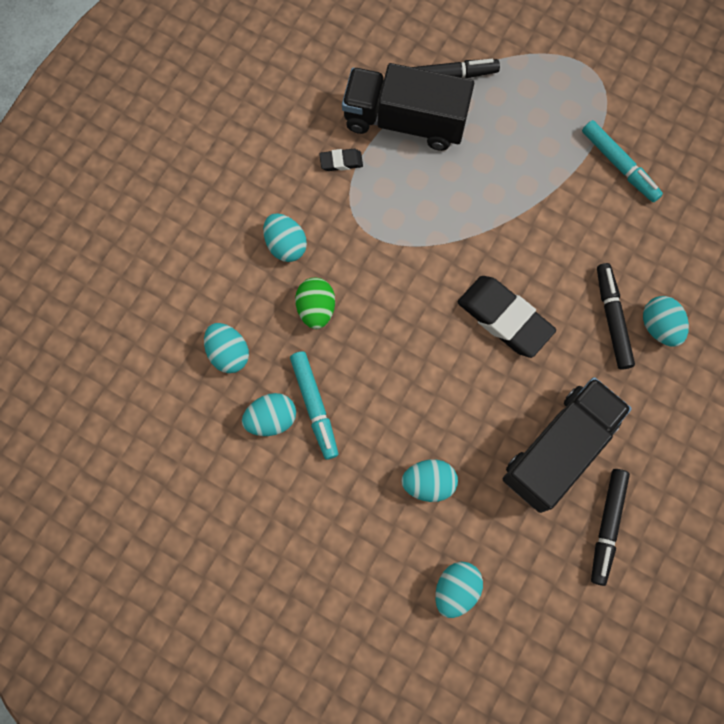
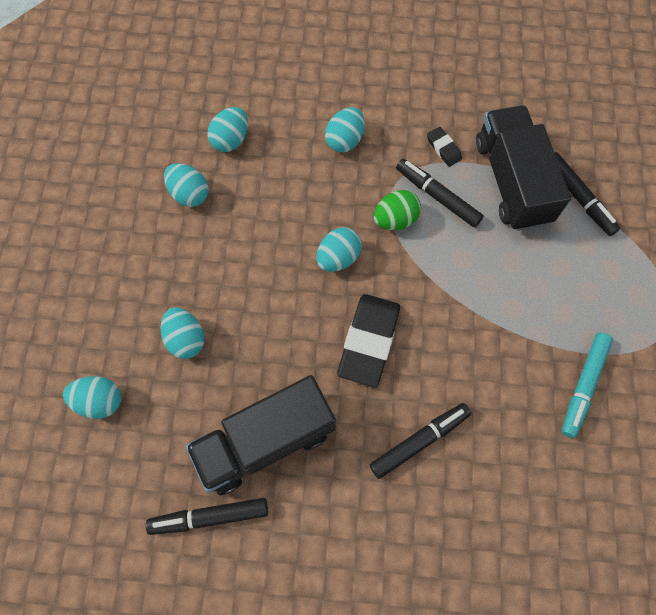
camera: 65 degrees right, 5 degrees down
(314, 406) = (214, 221): turquoise marker -> none
(316, 309) = (300, 186): green egg -> green egg (395, 219)
(388, 191) = (437, 196): none -> black marker
(559, 449) = (265, 441): black truck -> black truck turned 135 degrees clockwise
(659, 327) = (434, 491): turquoise egg -> turquoise egg (338, 258)

